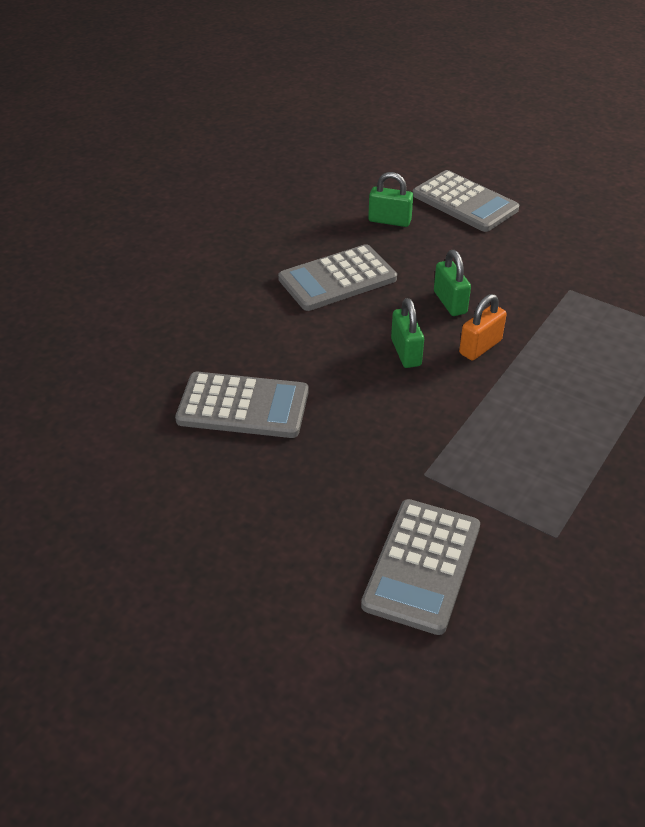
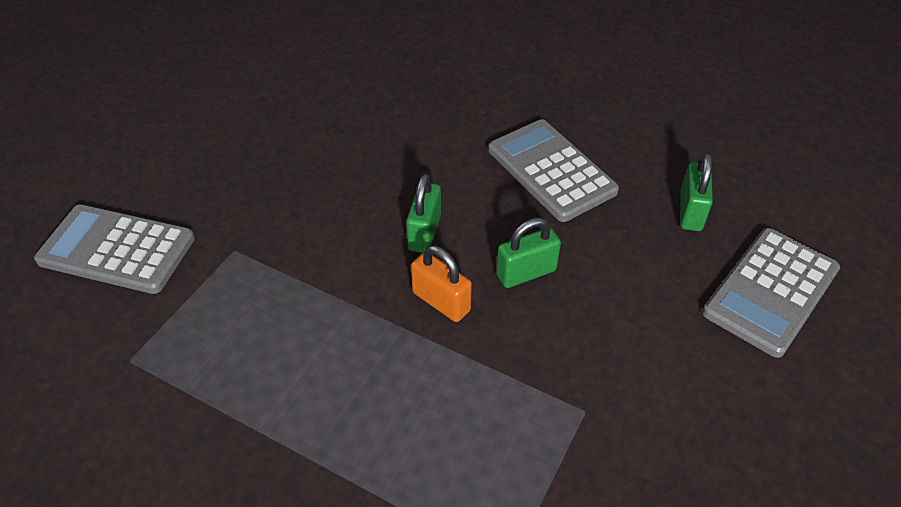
camera: 85 degrees right, 5 degrees up
(243, 406) = (336, 119): grey calculator -> none
(406, 352) = (424, 233): green padlock -> green padlock turned 60 degrees counterclockwise

